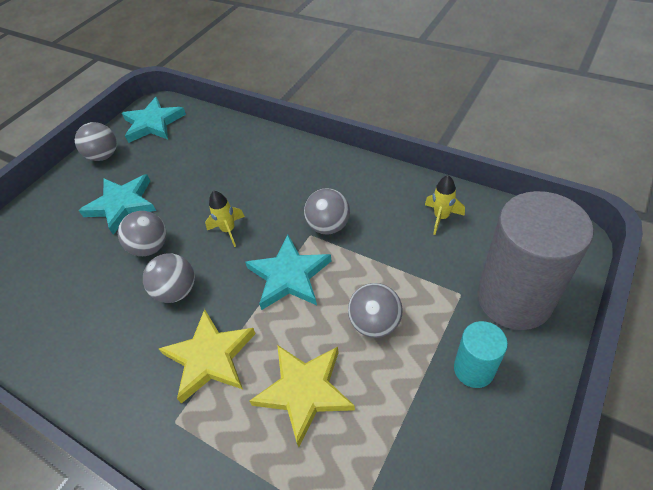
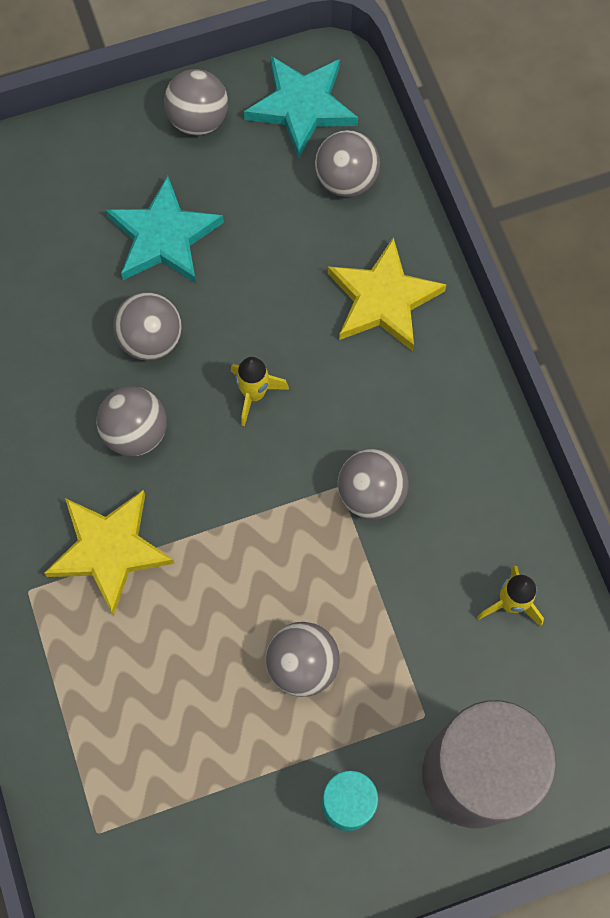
camera: 35 degrees right, 20 degrees up
(198, 132) = (346, 180): none -> grey ball
(289, 276) = (267, 523): turquoise star -> none
(304, 391) = (168, 672): yellow star -> yellow star (383, 300)

